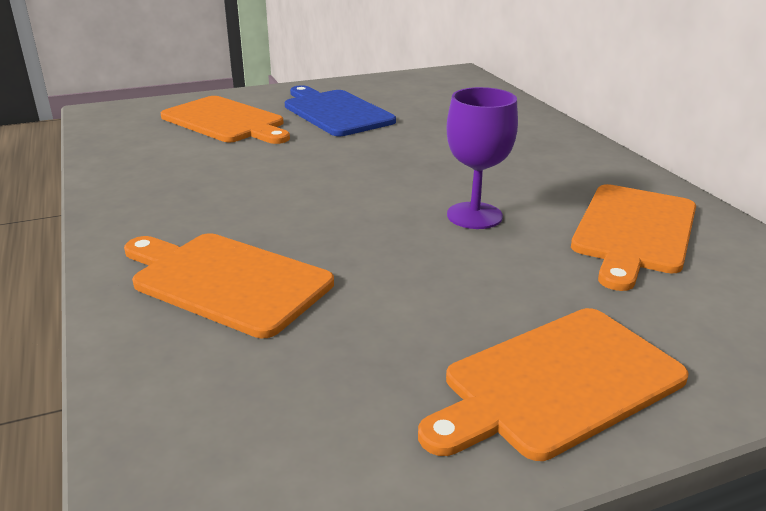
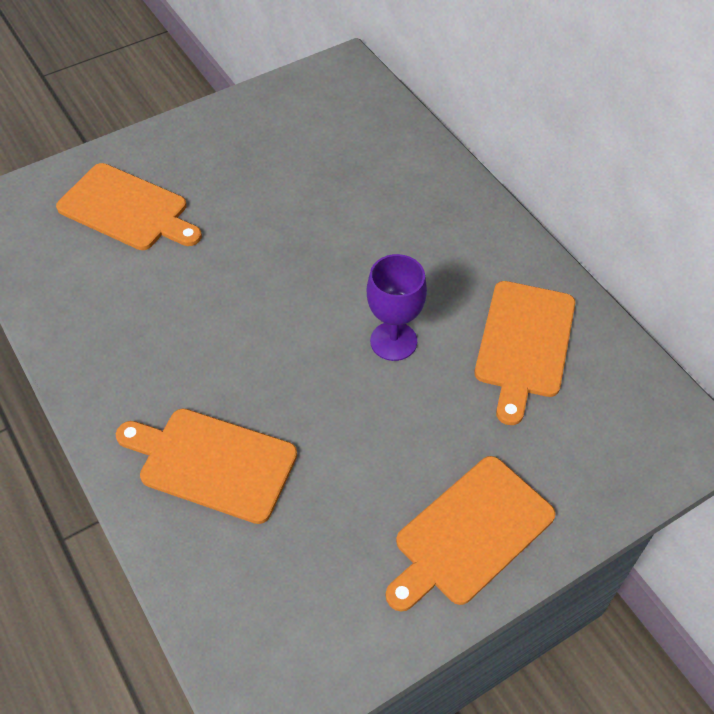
camera: 10 degrees left, 25 degrees up
(335, 112) = (233, 174): blue cutting board -> none

